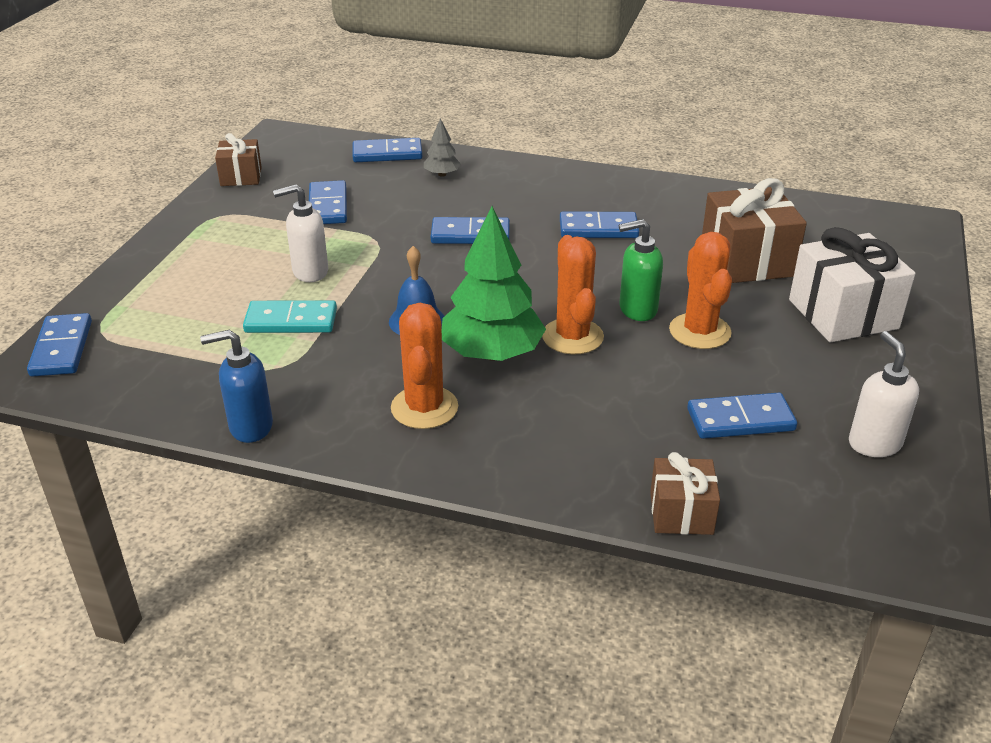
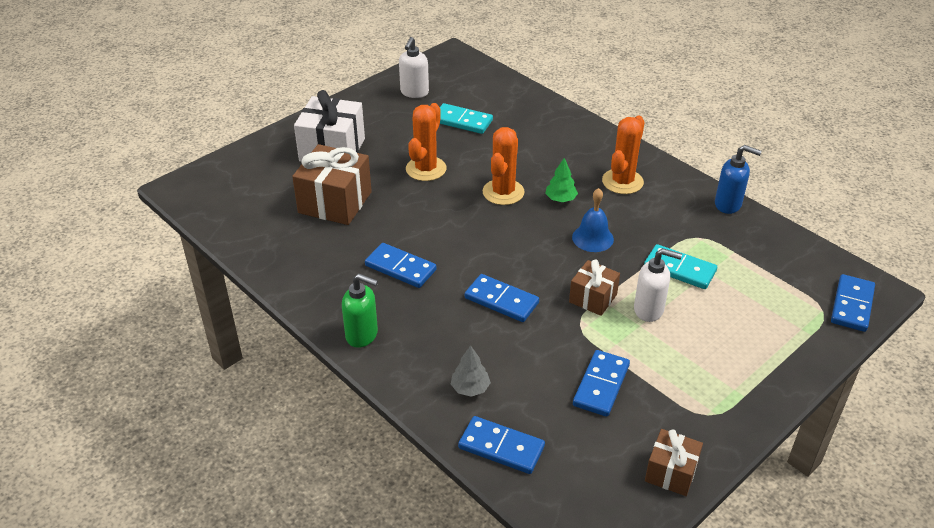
camera: 150 degrees left, 5 degrees up
(492, 353) = (560, 199): green tree -> green tree, size x0.47
(637, 310) = (446, 195): green soap dispenser -> green soap dispenser (362, 335)
(681, 513) = (534, 98): brown gift -> brown gift (593, 298)
(740, 420) = (462, 121): blue domino -> turquoise domino

